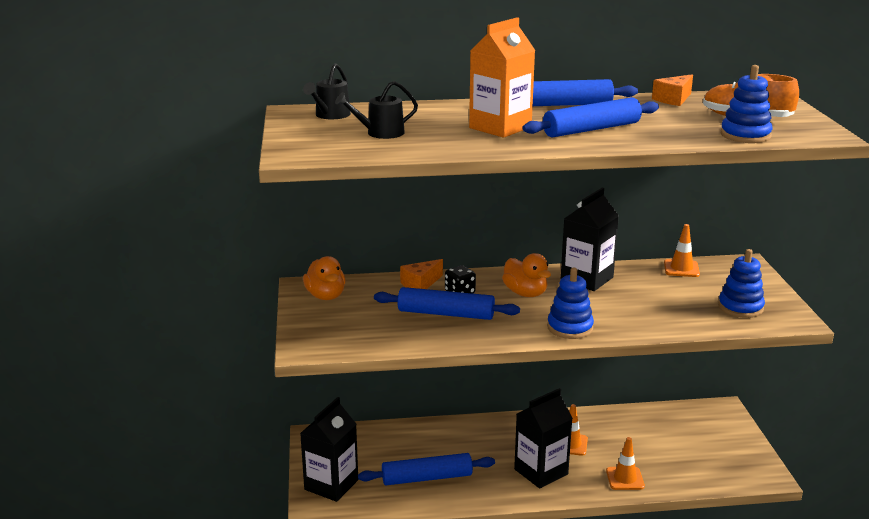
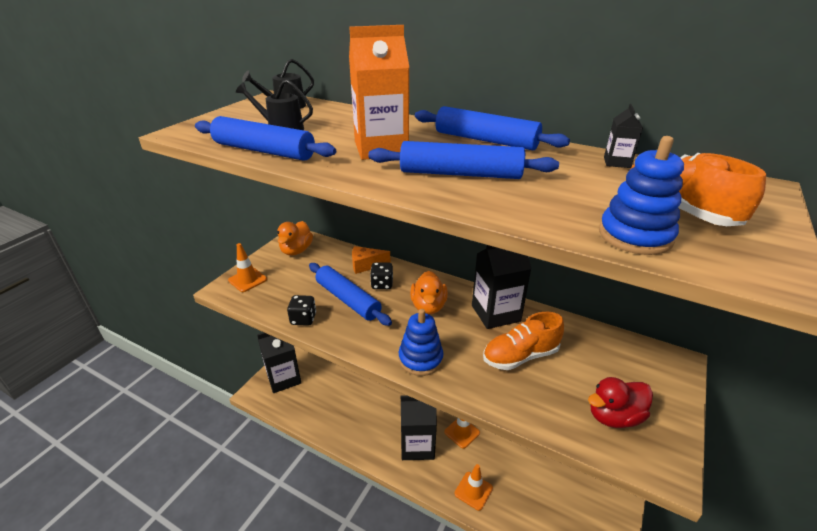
camera: 35 degrees right, 10 degrees up
(427, 341) = (303, 319): none -> black dice
(427, 478) = (340, 405): blue rolling pin -> blue rolling pin (264, 151)
(640, 298) = (520, 356): none -> orange shoe
(673, 99) = (617, 162): orange cheese -> black carton
(681, 268) = (598, 339): orange traffic cone -> orange traffic cone (247, 280)
(740, 307) = (614, 416): blue stacking toy -> red duck

